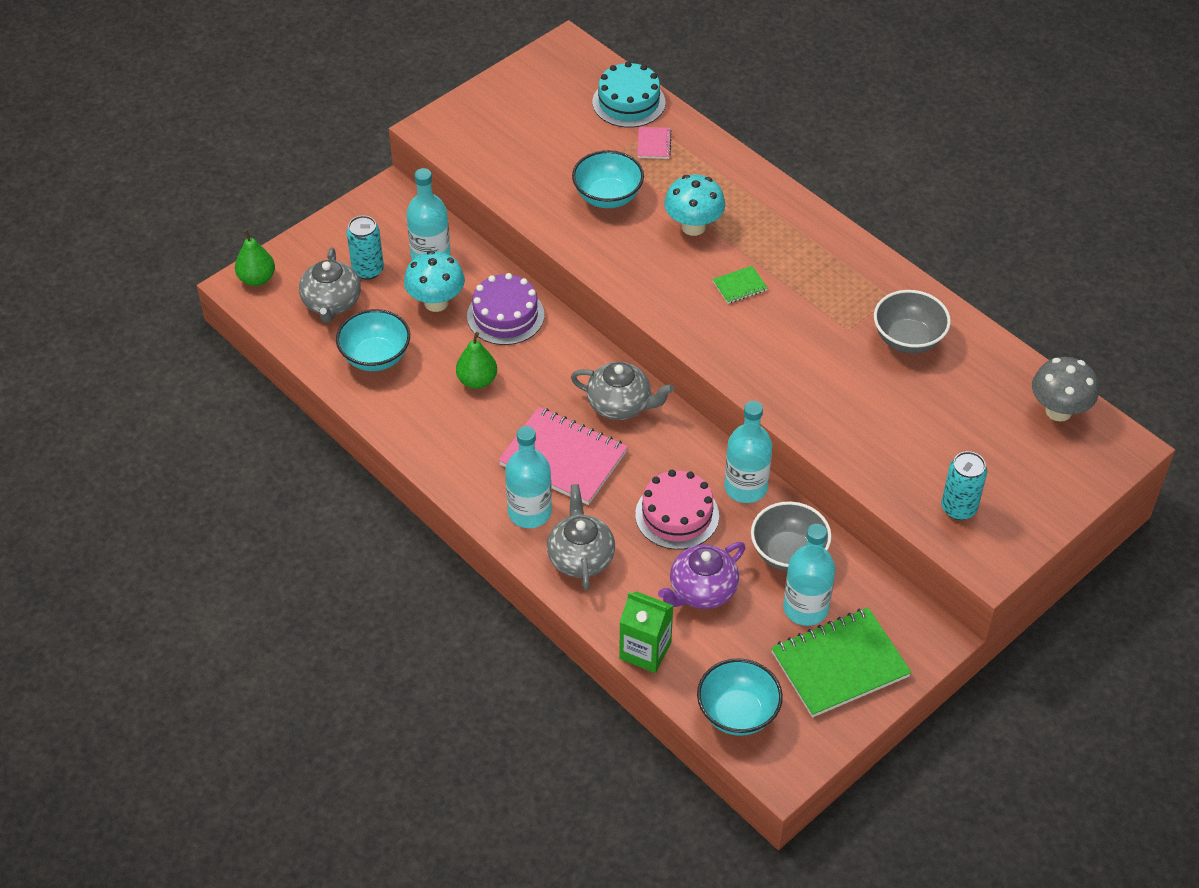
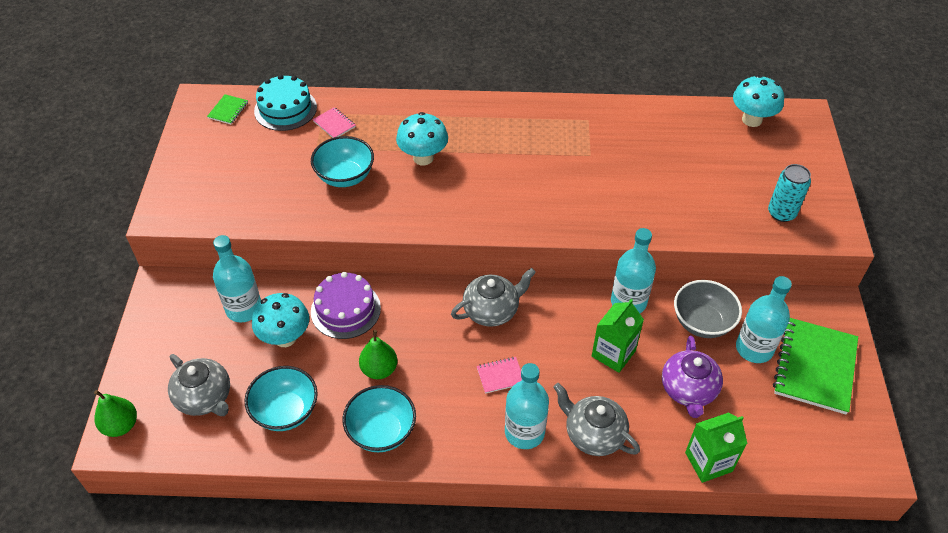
camera: 45 degrees left, 0 degrees up
(368, 270) = (206, 352): turquoise can -> none
(563, 458) = (500, 376): pink notebook -> pink notebook, size x0.45
(677, 515) = (613, 353): pink cake -> green carton
(737, 713) = (807, 452): turquoise bowl -> turquoise bowl (381, 431)
(739, 286) = (497, 174): green notebook -> green notebook (228, 110)
(908, 339) = (628, 137): grey bowl -> none
(1058, 411) = (751, 120): grey mushroom -> turquoise mushroom

